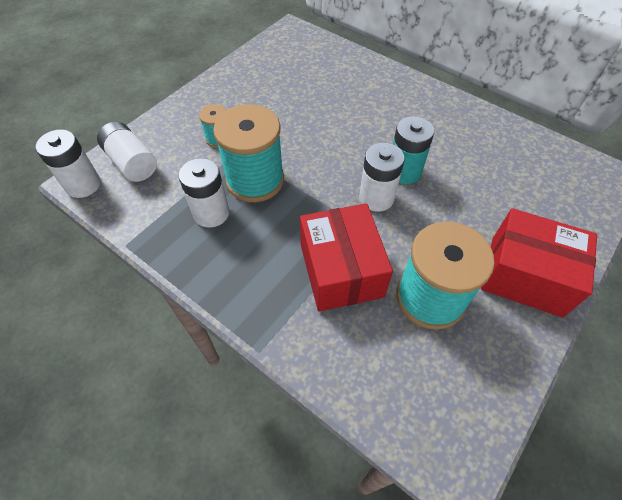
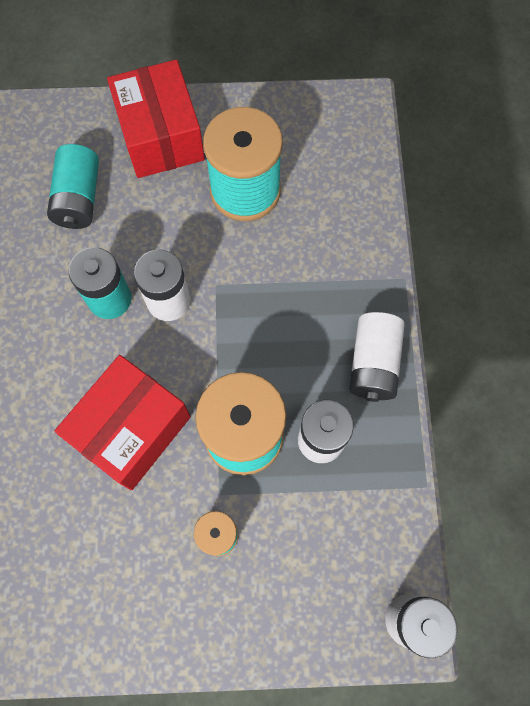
camera: 130 degrees left, 15 degrees up
(132, 163) = (336, 600): white battery -> white battery (373, 364)
(341, 270) = (279, 273): red box -> red box (131, 429)
(498, 197) = (79, 198): none -> turquoise battery

